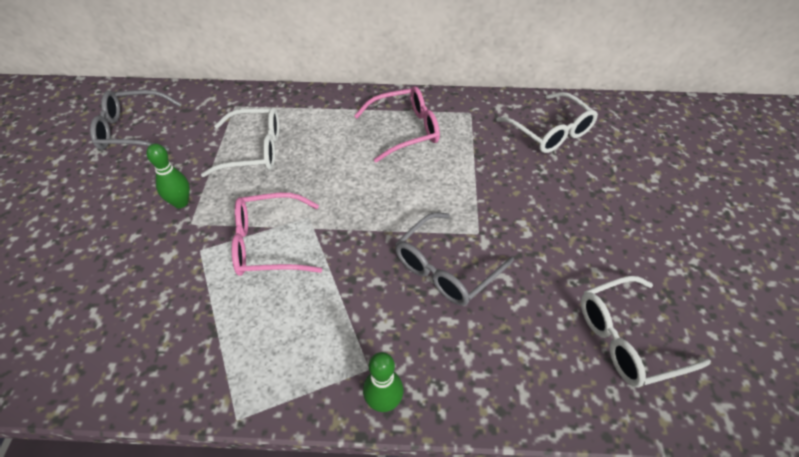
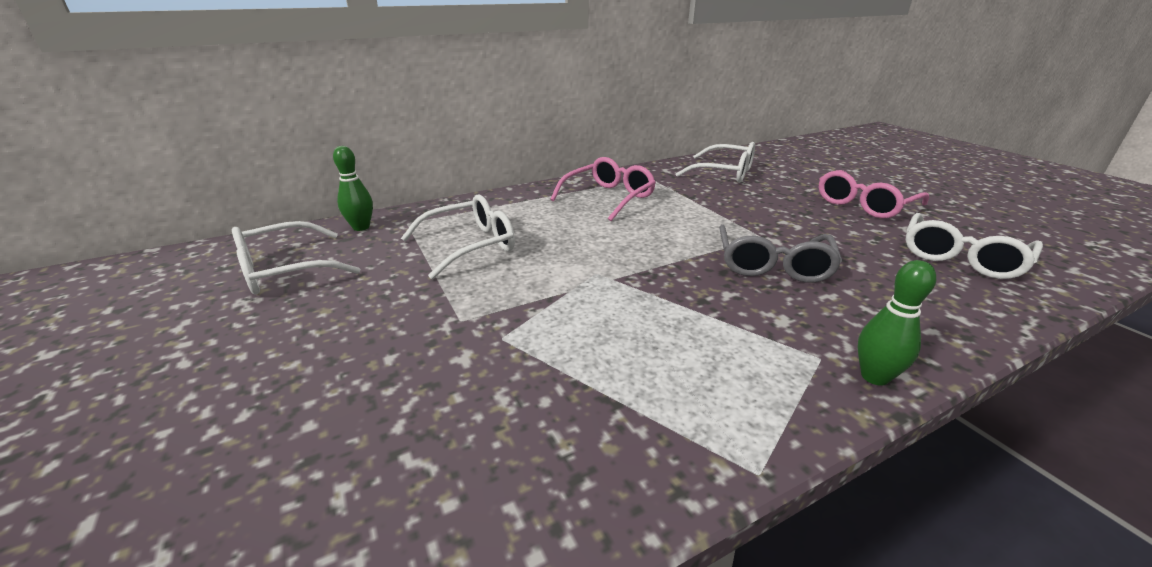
camera: 30 degrees left, 20 degrees down
(132, 130) = (284, 270): grey glasses -> white glasses
(181, 203) = (426, 308): green bowling pin -> green bowling pin (361, 227)
(268, 244) = (579, 305): pink glasses -> pink glasses (864, 205)

